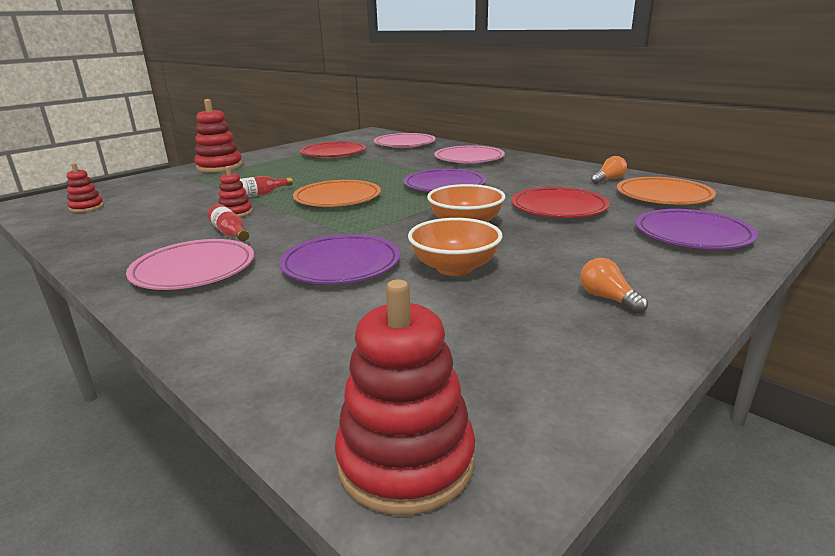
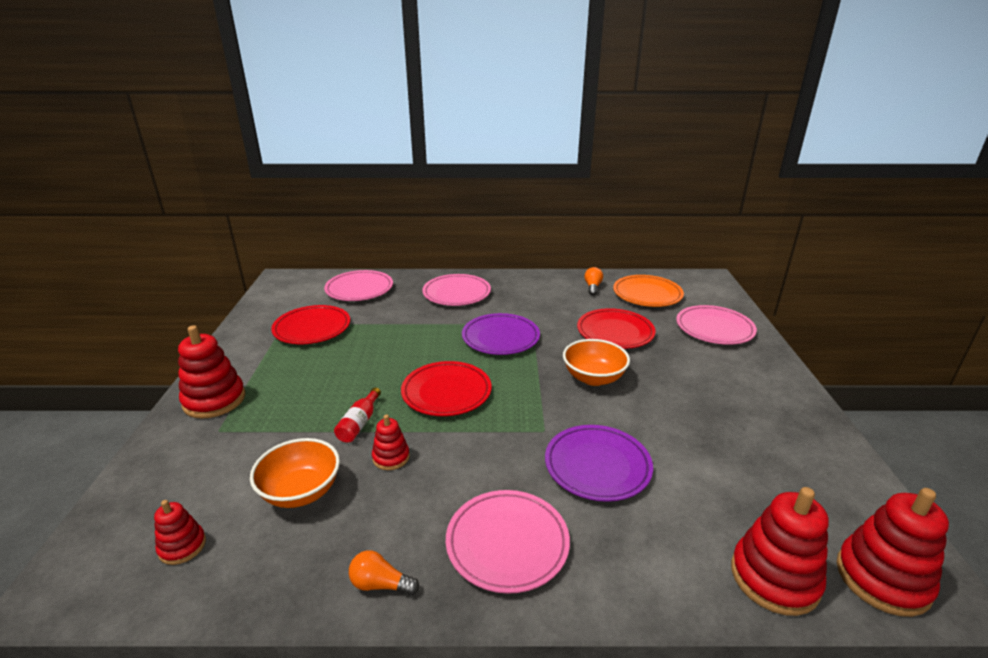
camera: 45 degrees left, 5 degrees up
(230, 233) = (443, 485): red bottle -> none
(304, 387) = (774, 577): none -> red stacking toy
(337, 198) = (446, 392): orange plate -> red plate
(454, 268) = (662, 426): orange bowl -> orange bowl (301, 491)
(608, 298) = (765, 406): orange light bulb -> orange light bulb (380, 584)
(692, 235) = (714, 328): purple plate -> pink plate

